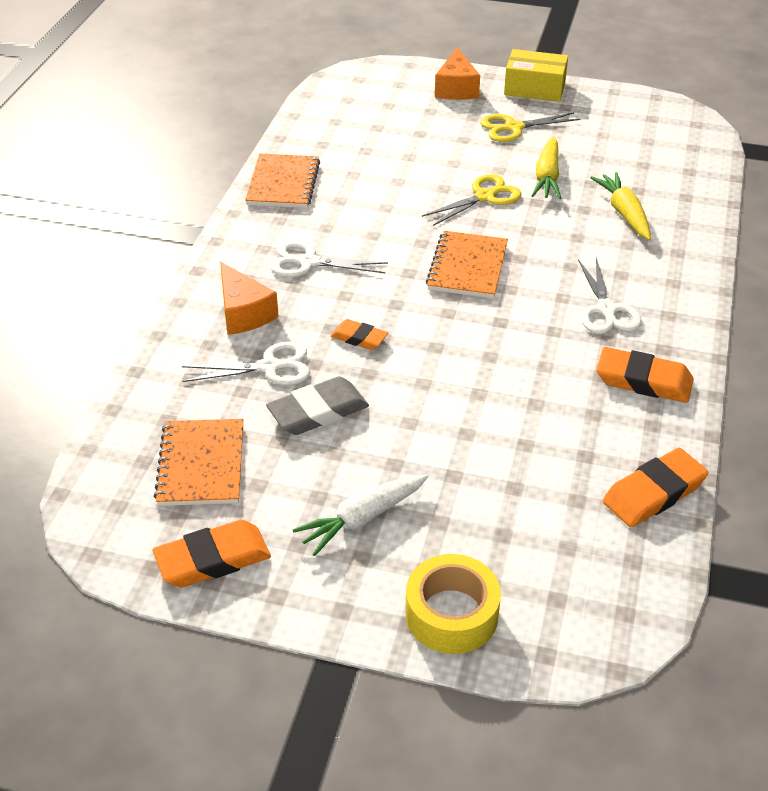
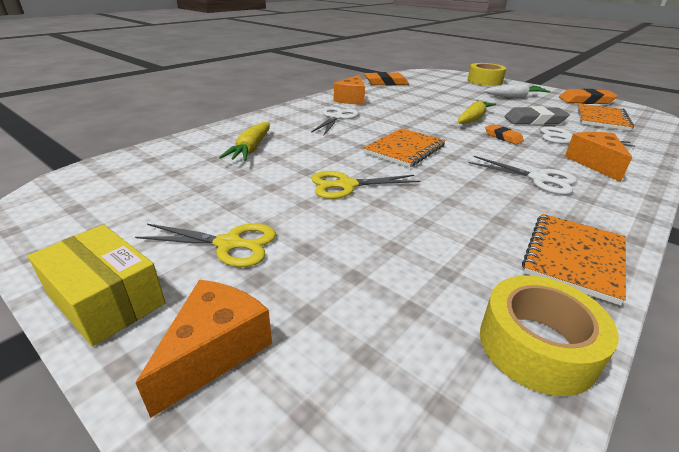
camera: 155 degrees left, 10 degrees down
(308, 129) = (536, 346): none -> yellow tape
(547, 177) = (269, 185): yellow carrot -> yellow carrot (473, 119)
(643, 380) = (351, 99): orange eraser -> orange cheese

